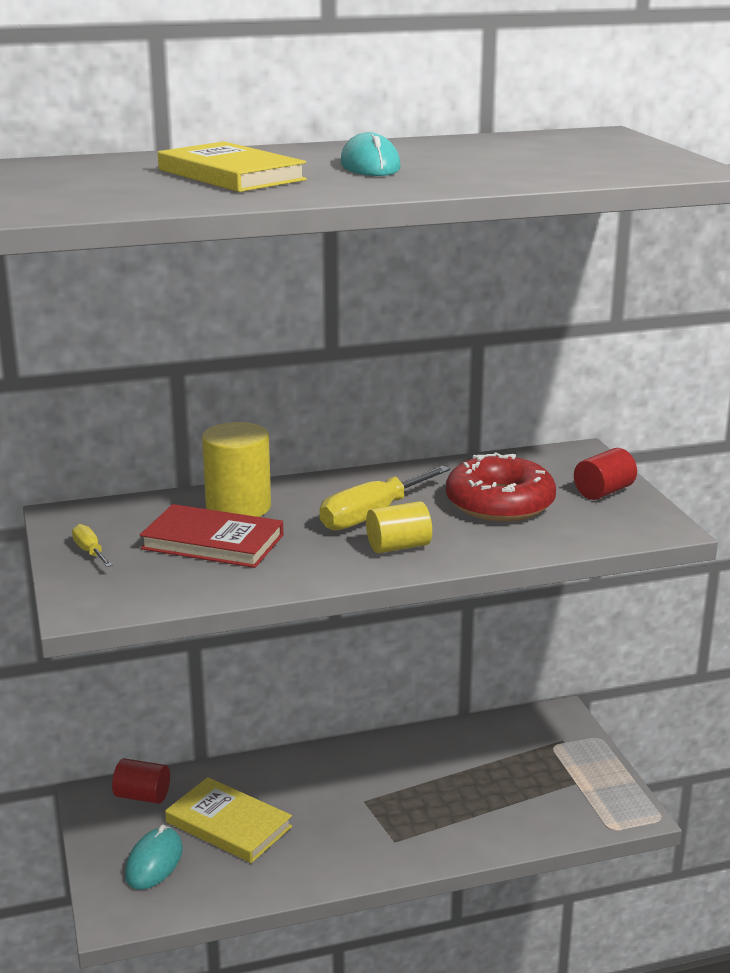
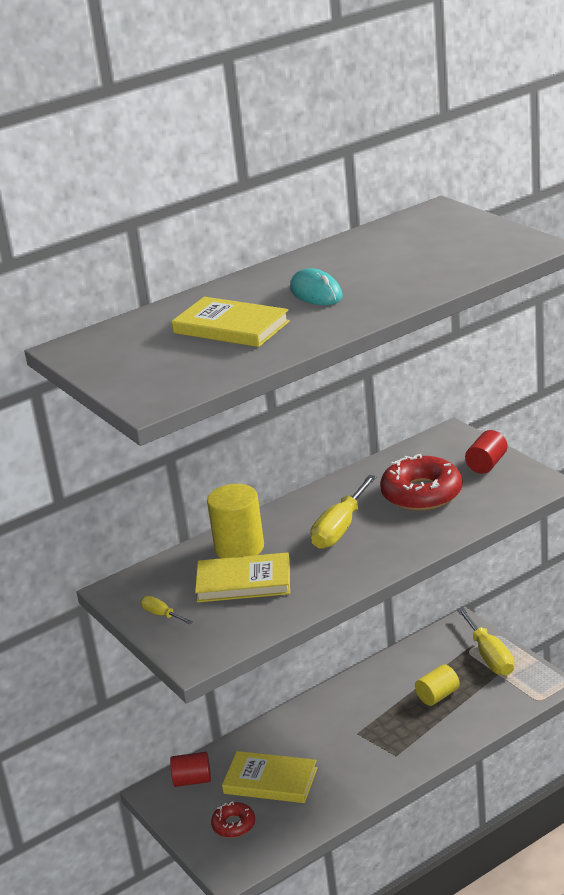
camera: 15 degrees left, 5 degrees up
(154, 862) = (234, 825): turquoise mouse -> red donut
(213, 542) = (243, 582): red book -> yellow book
(398, 547) = (376, 549): yellow cylinder -> yellow cylinder (437, 696)
(576, 759) = (489, 656): none -> yellow screwdriver

